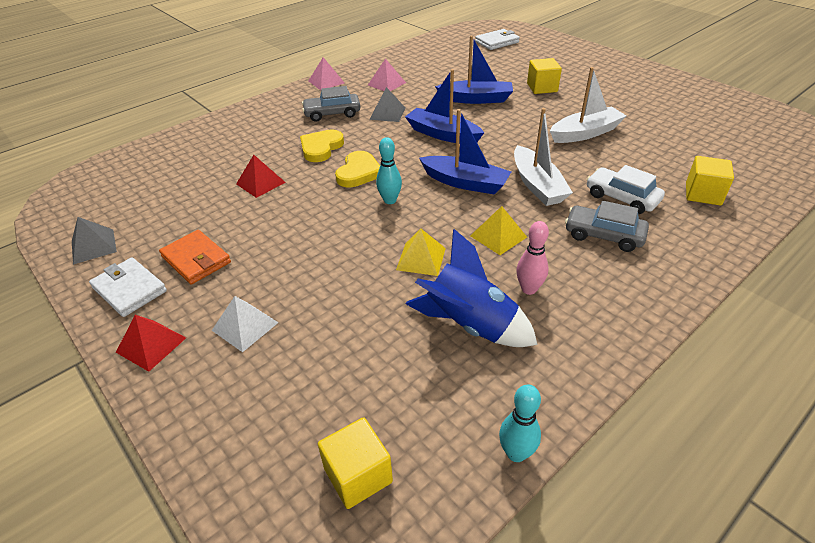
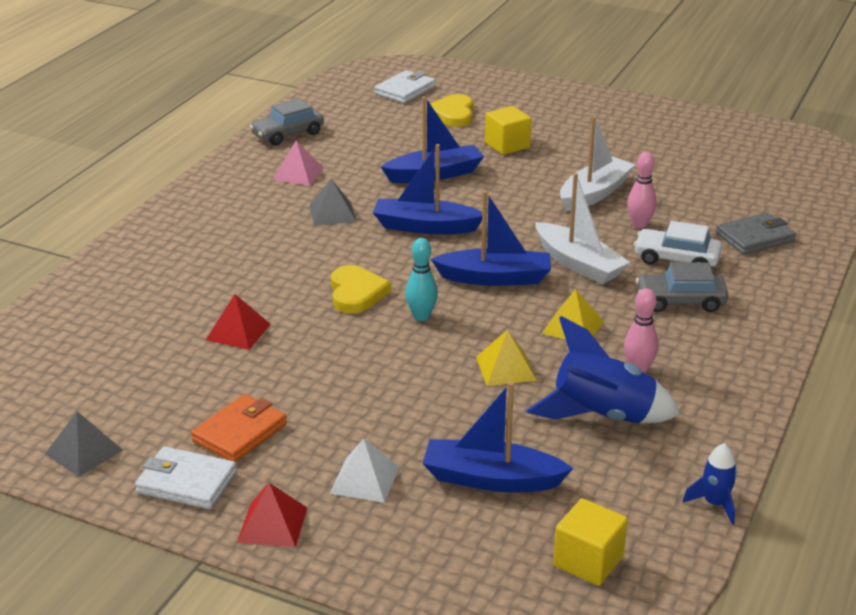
camera: 25 degrees left, 10 degrees down
(196, 259) = (239, 432): orange wallet -> orange wallet turned 75 degrees counterclockwise
(321, 148) = (280, 273): yellow heart -> yellow heart (453, 114)
(326, 82) = (208, 185): pink pyramid -> none
(332, 113) = (256, 227): grey car -> grey car (287, 134)
(338, 357) = (491, 479): none -> blue boat
(516, 453) = (714, 504): turquoise bowling pin -> blue rocket
(607, 164) = (639, 225): none -> pink bowling pin
(703, 194) = (755, 237): yellow cube -> grey wallet

